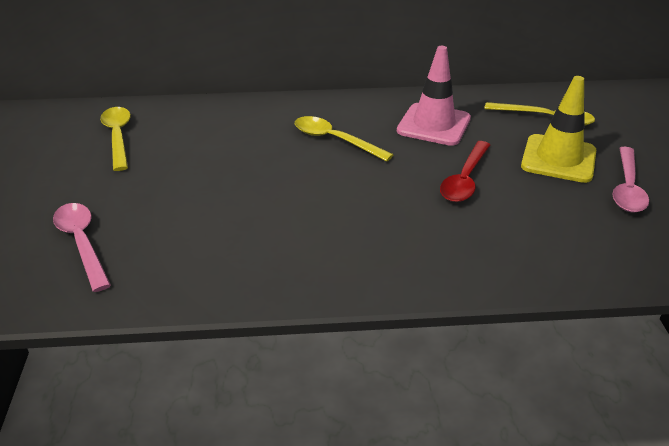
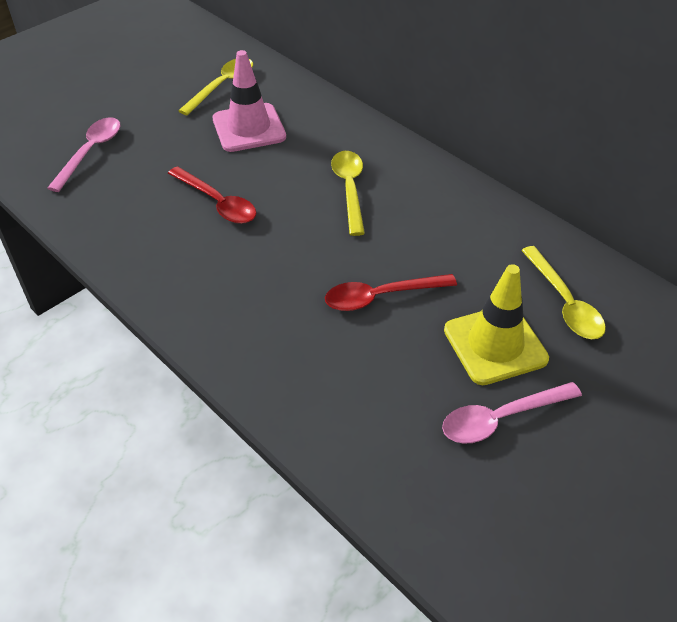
camera: 50 degrees right, 10 degrees up
(262, 204) = (217, 203): none -> red spoon
(433, 125) = (450, 233): pink traffic cone -> pink traffic cone (249, 128)

